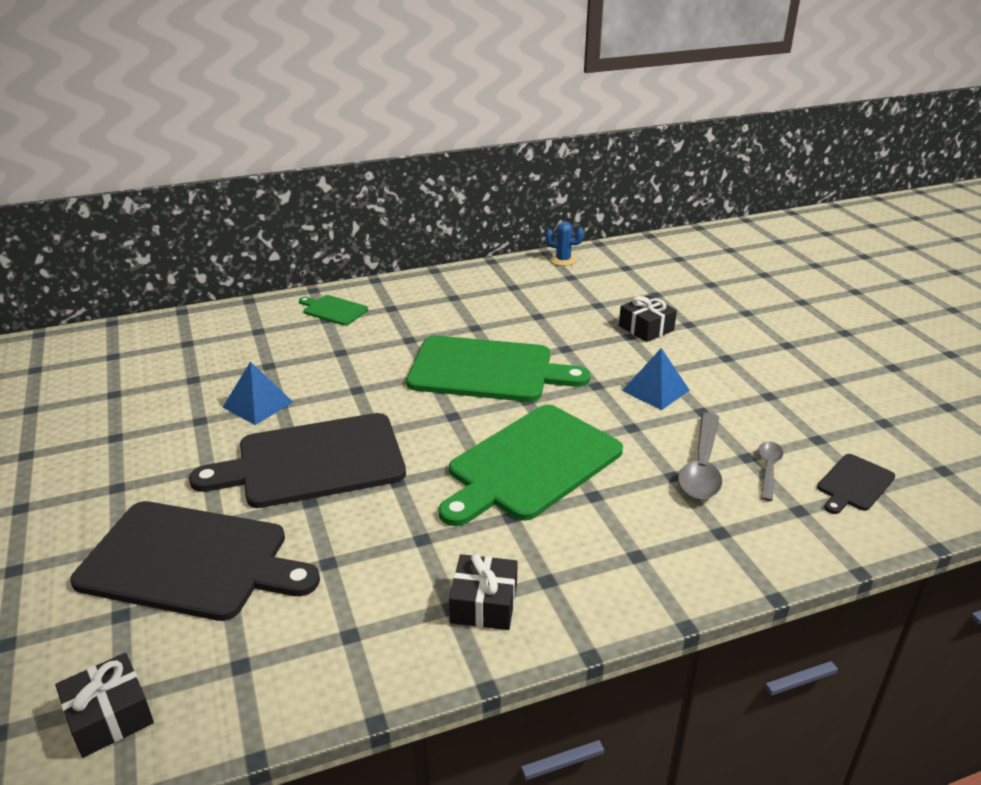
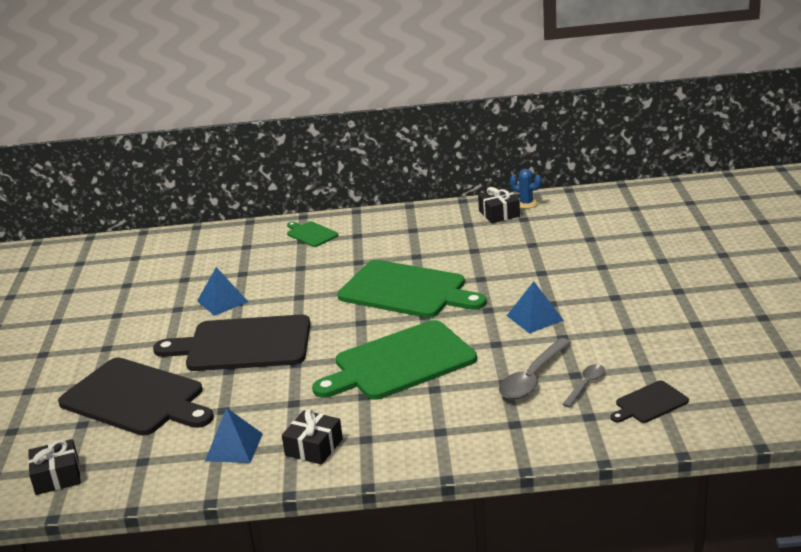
camera: 20 degrees right, 5 degrees down
(370, 620) = (234, 447): none -> blue pyramid
(646, 328) = (561, 267): black gift -> black gift (499, 213)

